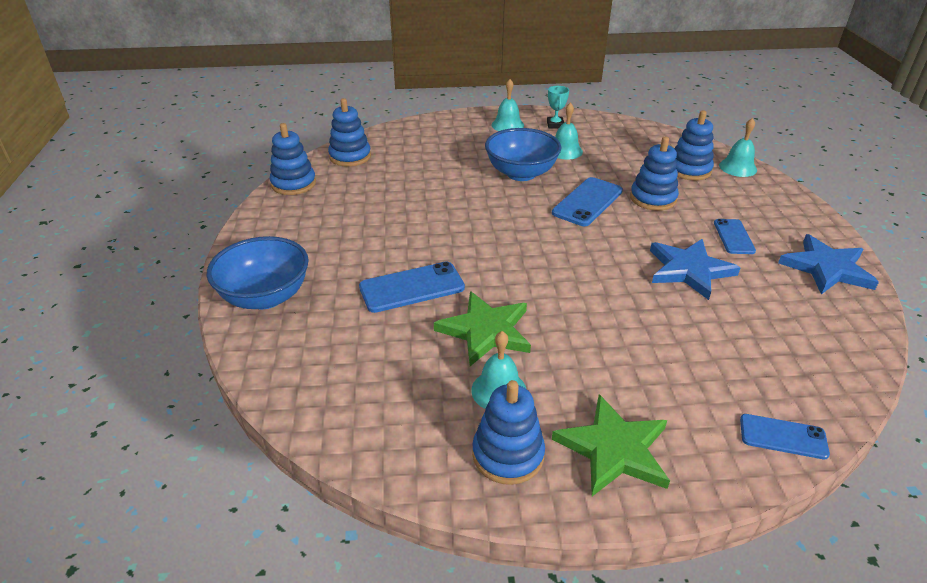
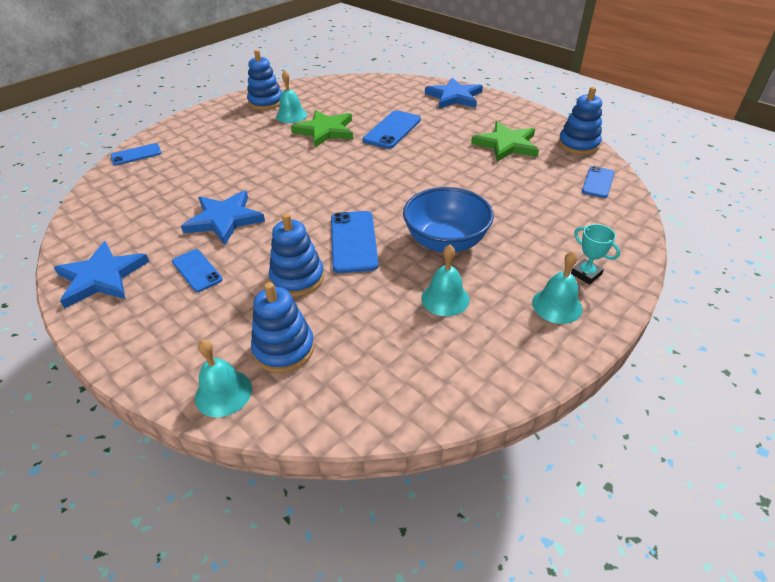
camera: 140 degrees right, 5 degrees up
(265, 297) = (454, 97): blue bowl -> blue star
(350, 156) = (598, 182): blue stacking toy -> blue phone
(555, 125) = (511, 342): turquoise trophy -> turquoise trophy (586, 274)
(613, 449) = (220, 120): green star -> green star (506, 144)

